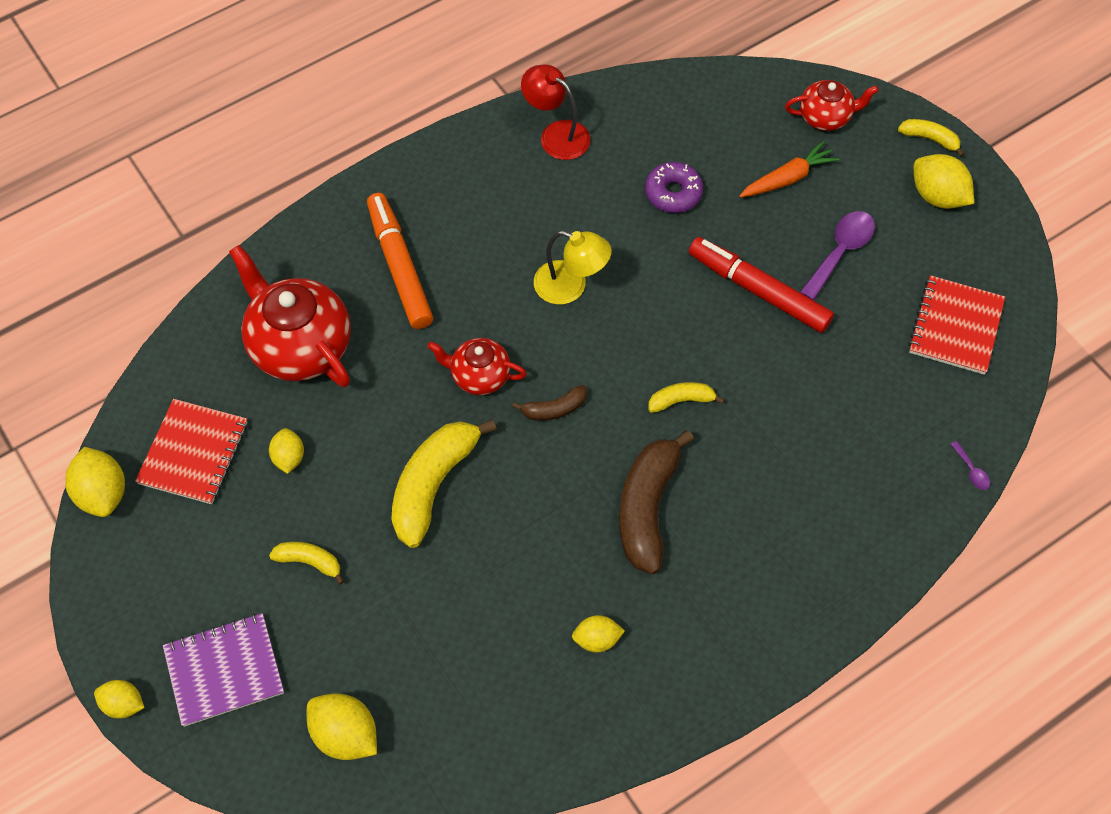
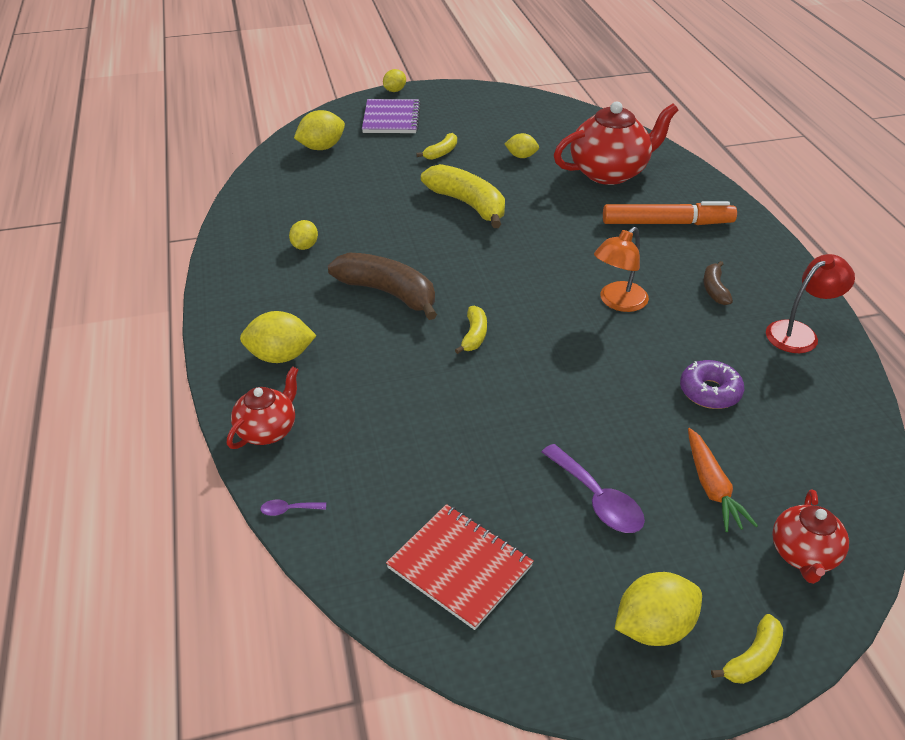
camera: 110 degrees right, 20 degrees down
(103, 493) = (530, 98): yellow lemon -> yellow lemon (280, 356)
(193, 453) = (543, 127): red notebook -> none
(479, 376) = (549, 240): red teapot -> red teapot (267, 430)
(554, 409) = (501, 268): brown banana -> brown banana (714, 289)
(570, 286) = (617, 302): yellow lamp -> orange lamp
(758, 290) = (570, 418): red marker -> none

